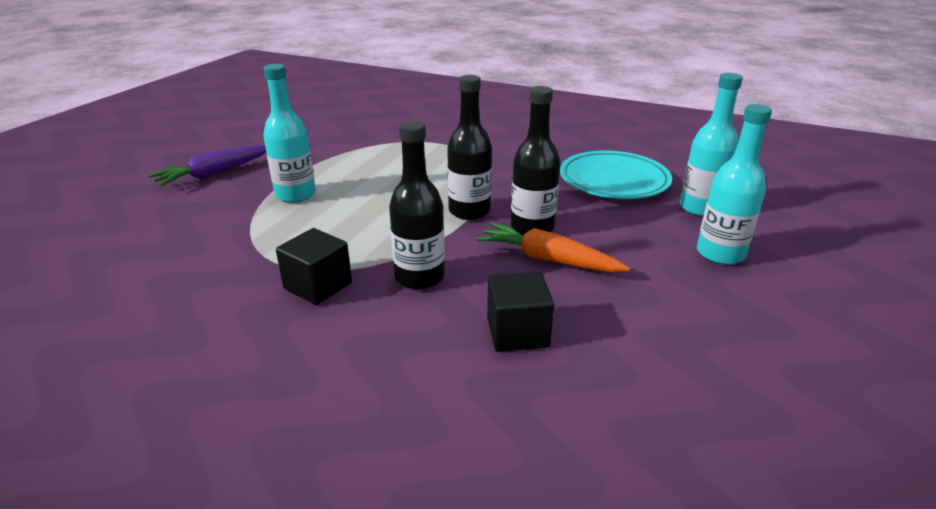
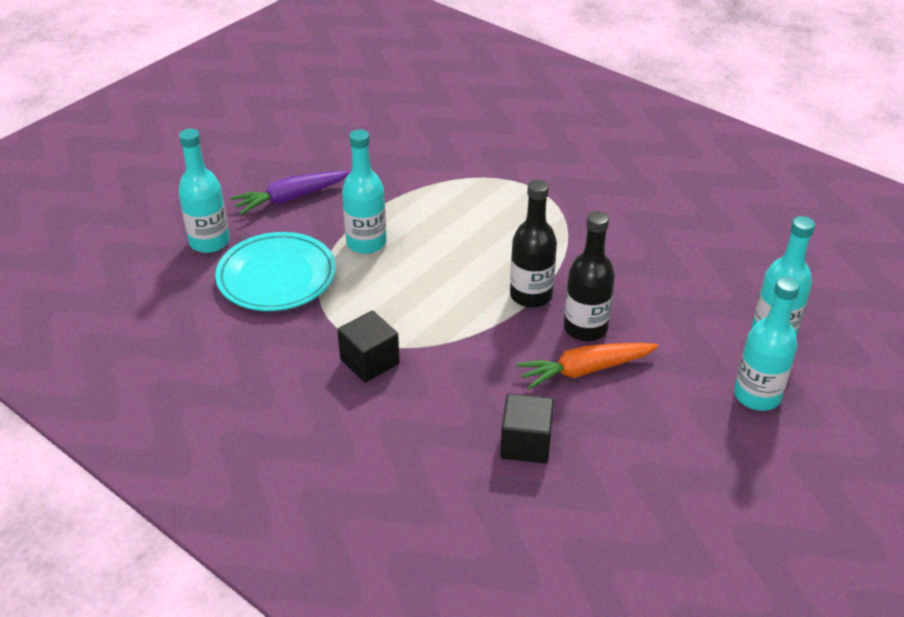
camera: 15 degrees right, 10 degrees up
(126, 213) = (209, 242): none -> turquoise bottle
(419, 277) = (460, 369): black bottle -> none
(548, 259) = (584, 370): orange carrot -> orange carrot turned 60 degrees counterclockwise
(613, 181) = (700, 278): turquoise plate -> turquoise plate (277, 277)

